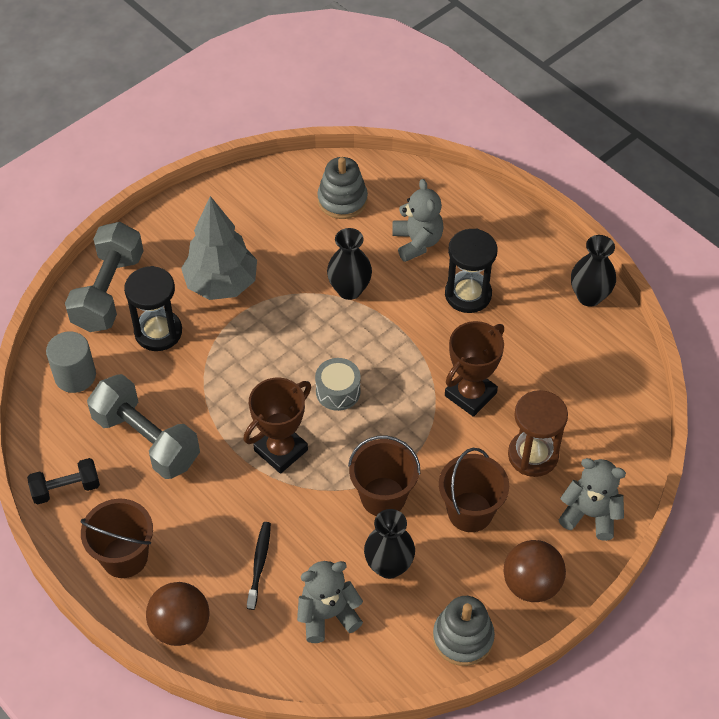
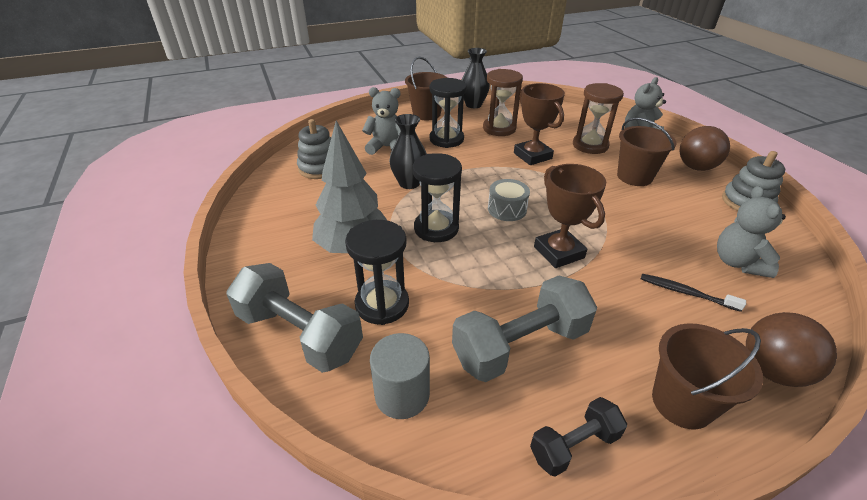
camera: 70 degrees left, 15 degrees down
(66, 488) = (574, 445): black dumbbell -> black dumbbell turned 60 degrees clockwise
(277, 338) = (436, 228): none -> black hourglass
(383, 497) = (617, 210): brown bucket -> brown bucket (426, 114)
(389, 566) = (684, 221): black vase -> none
(528, 343) = (499, 129): none -> brown hourglass

